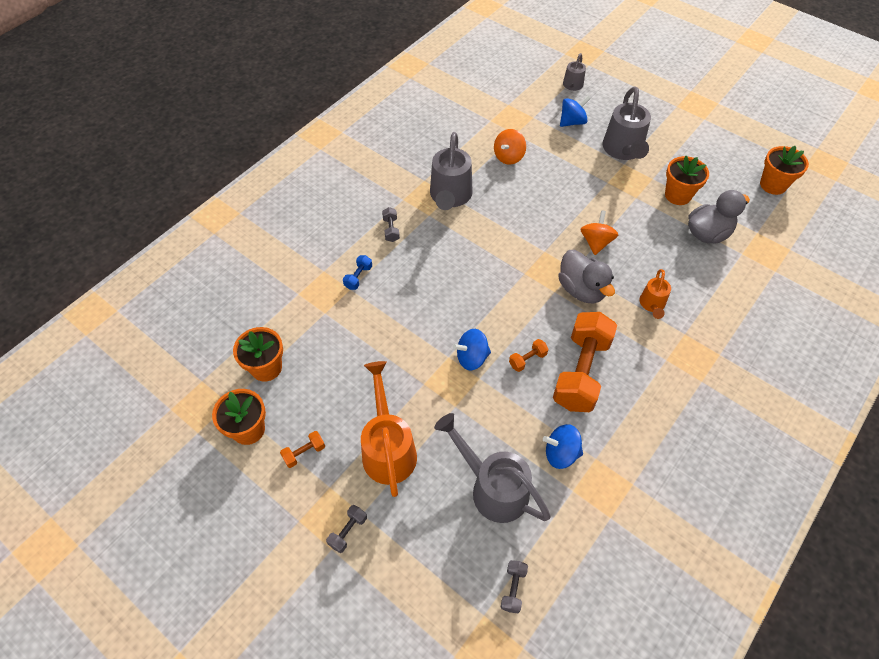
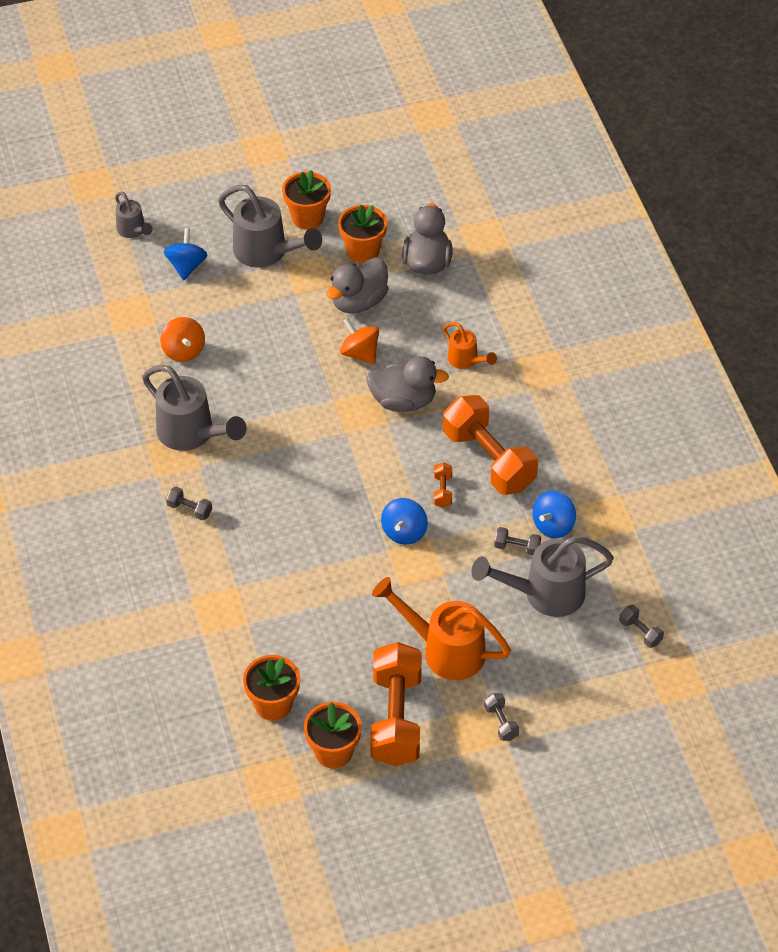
camera: 55 degrees left, 5 degrees down
(304, 453) = (396, 718): orange dumbbell -> orange dumbbell, size x2.47
(358, 277) = (227, 571): blue dumbbell -> none
(519, 440) = (517, 547): none -> grey dumbbell
(636, 217) = (358, 301): none -> grey duck
(773, 185) = (418, 172): orange flower pot -> orange flower pot (307, 218)

